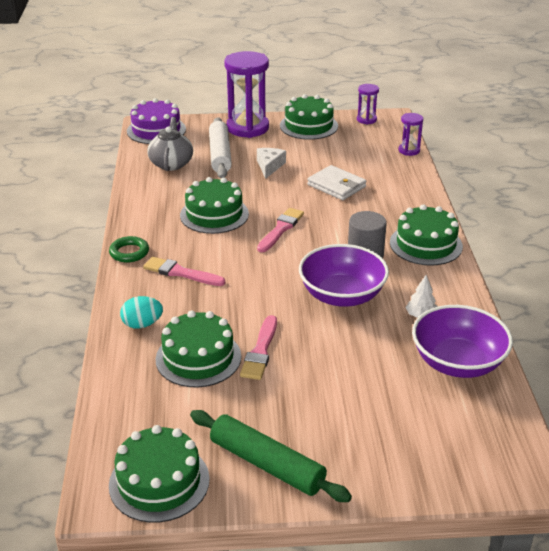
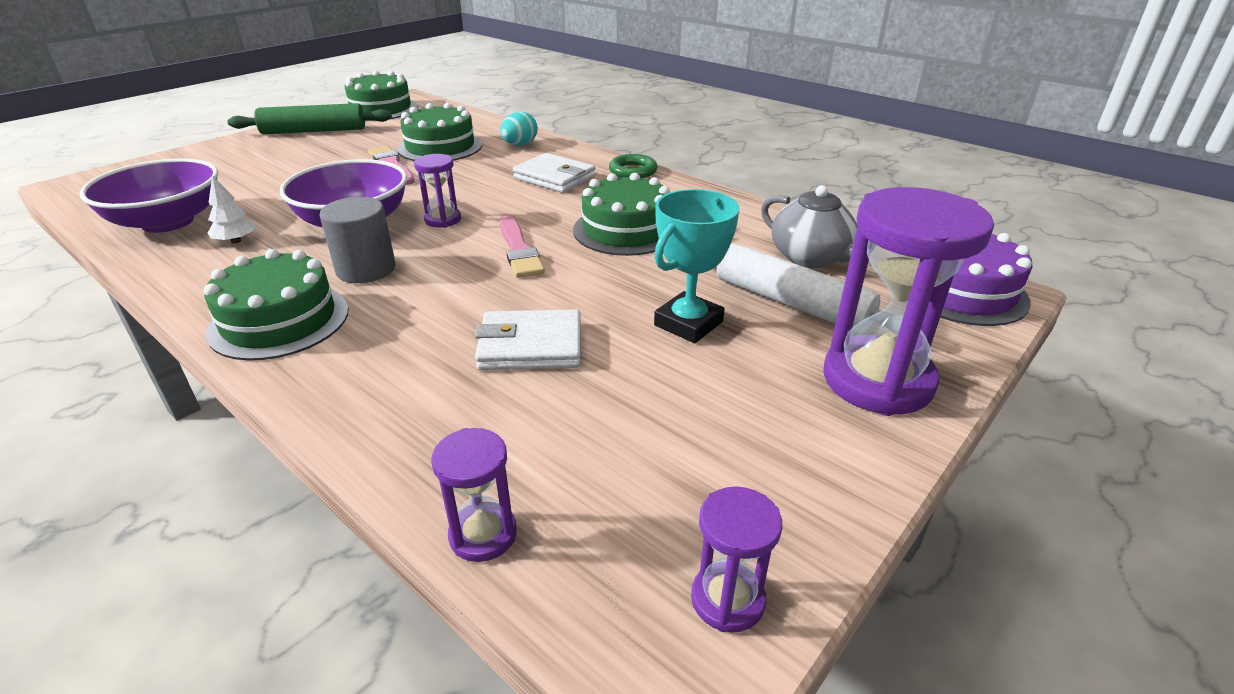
camera: 135 degrees right, 0 degrees up
(180, 273) = (554, 177): pink brush -> white wallet
(269, 166) = (688, 323): white cheese -> turquoise trophy
(291, 271) = (443, 220): none -> purple hourglass
(308, 126) = (802, 466): green cake -> none

